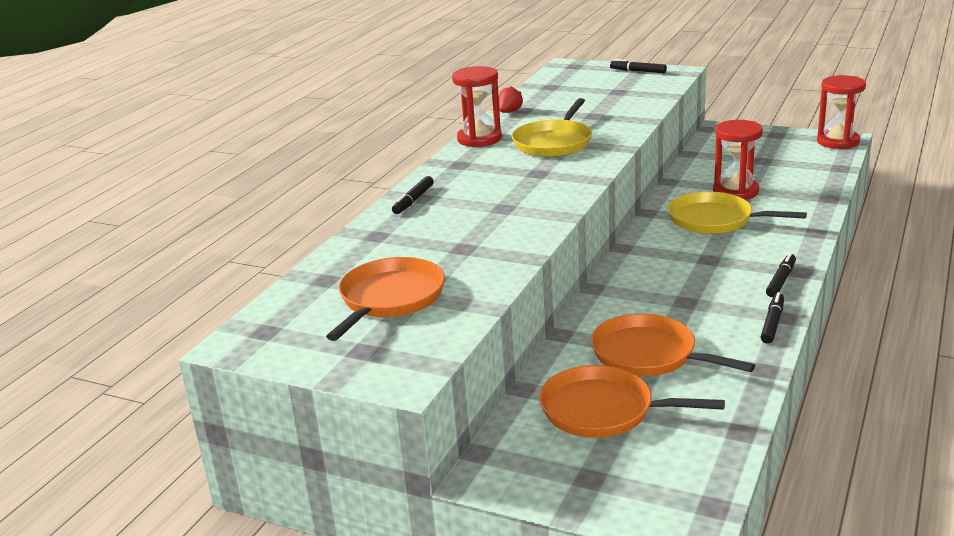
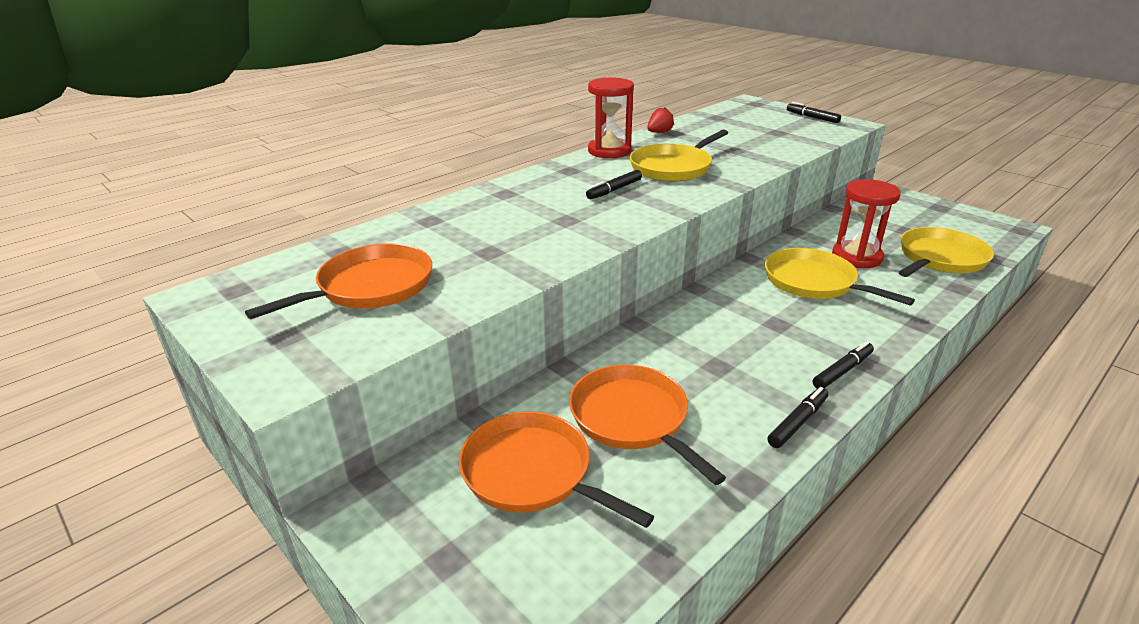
camera: 20 degrees right, 5 degrees up
(413, 200) = (496, 194): black marker -> black marker (614, 190)
(801, 178) = (940, 258): none -> yellow pan
(838, 142) = (1006, 228): red hourglass -> none

